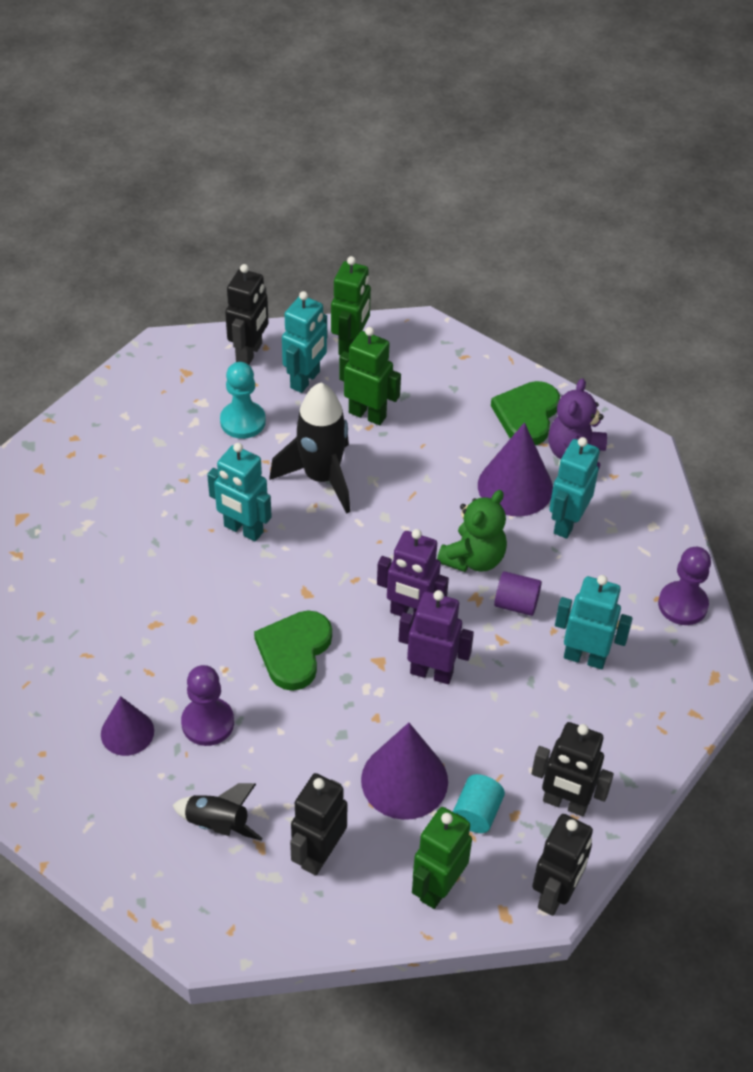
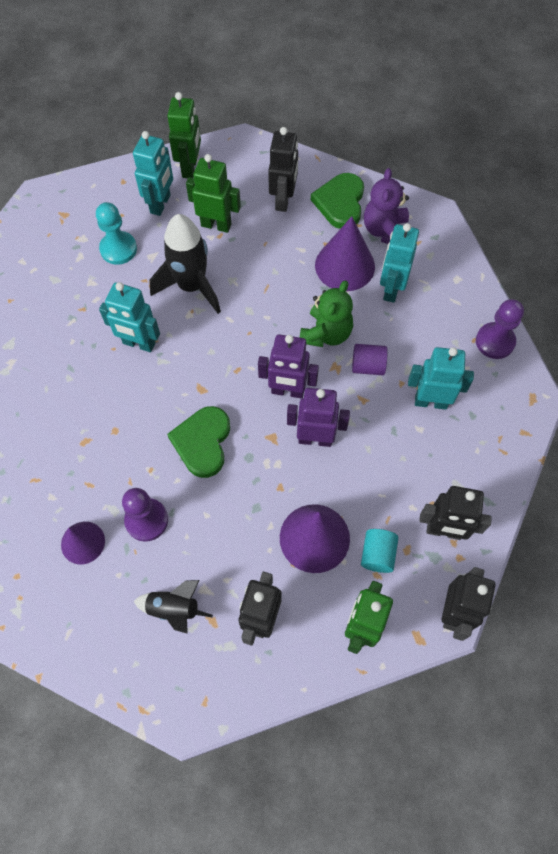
camera: 10 degrees left, 15 degrees up
(249, 353) = (111, 189): black robot -> black robot (283, 200)

